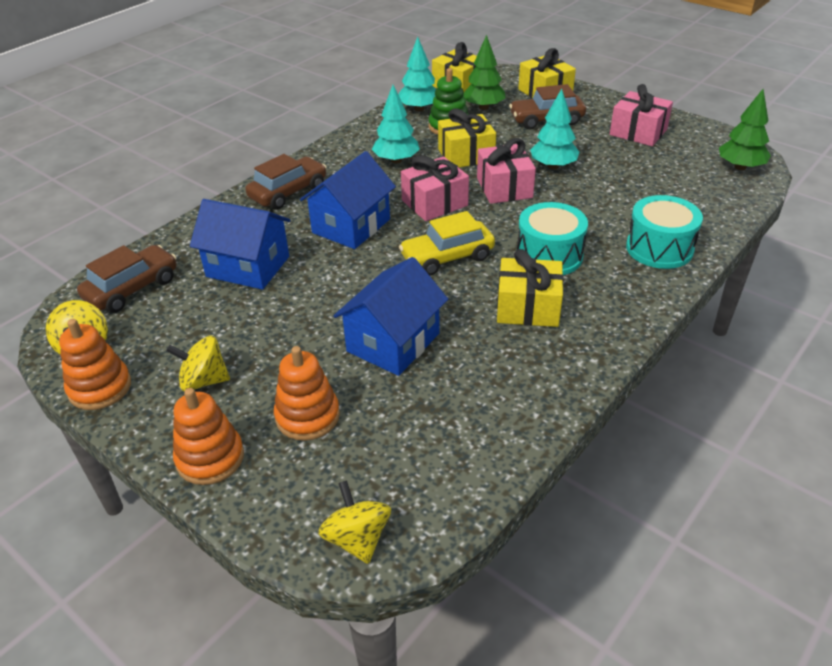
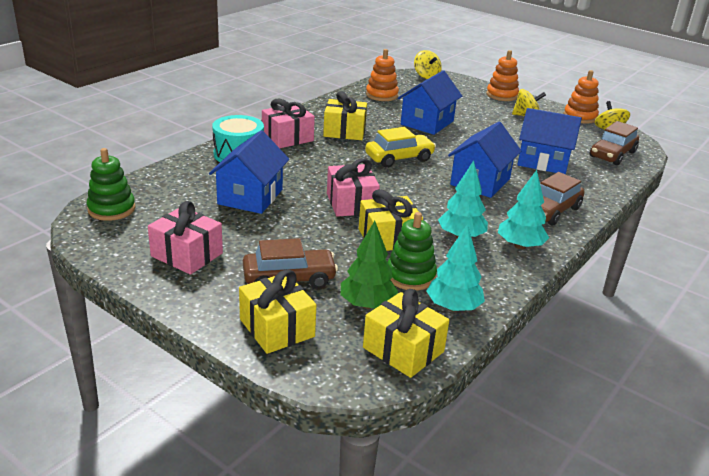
camera: 175 degrees right, 10 degrees down
(307, 416) = (463, 103): orange stacking toy -> orange stacking toy (382, 95)
(434, 203) = (414, 194): pink gift -> pink gift (287, 138)
(549, 255) = (323, 155): turquoise drum -> none
(553, 166) = (299, 221): turquoise tree -> turquoise tree (520, 246)
(613, 189) = (250, 196): none -> blue house
(740, 167) = (111, 209): green tree -> green stacking toy

